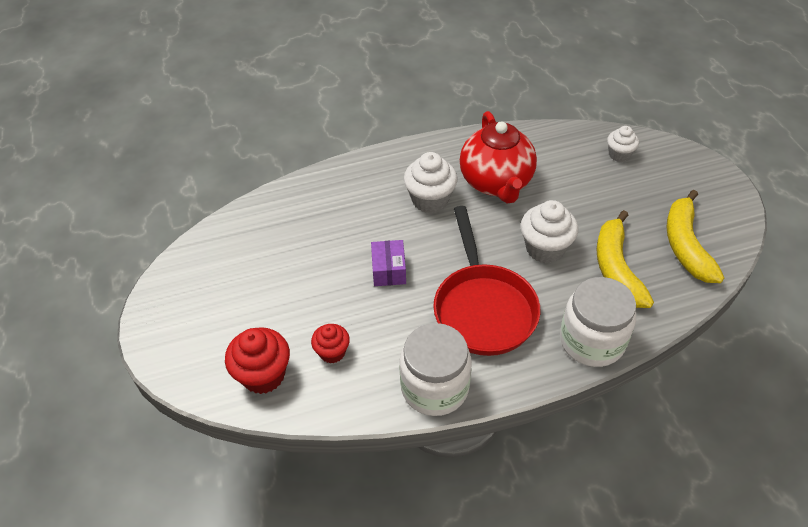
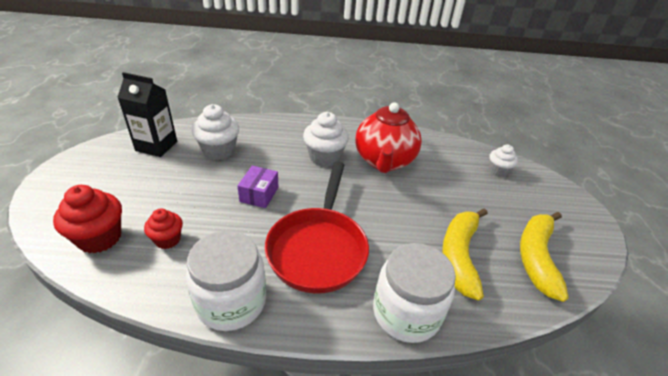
camera: 15 degrees right, 10 degrees down
(233, 250) = (156, 146): none -> black carton
(545, 248) = (400, 219): white cupcake -> white cupcake (219, 151)

